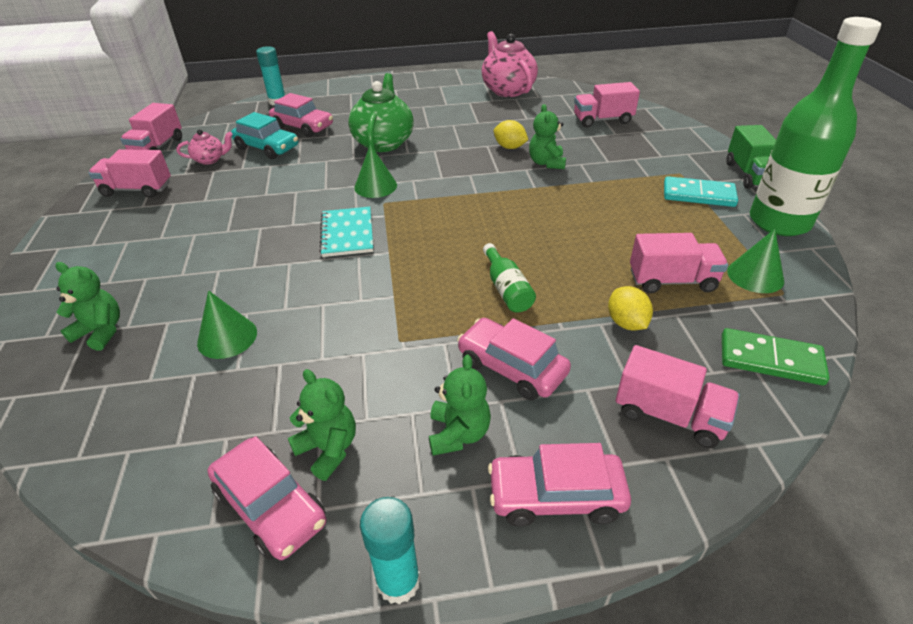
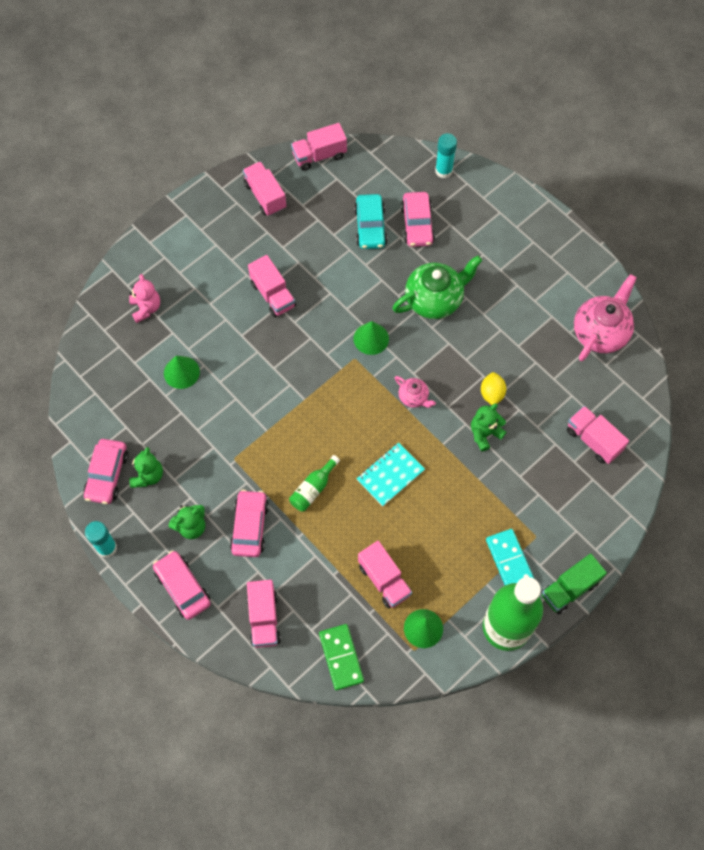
camera: 55 degrees right, 25 degrees up
(101, 332) = (146, 308): green teddy bear -> pink teddy bear
(210, 160) = (329, 204): pink teapot -> pink teapot (413, 397)
(242, 225) = (273, 294): none -> pink truck
(347, 233) = (306, 362): turquoise notebook -> turquoise notebook (390, 475)
(626, 323) = (324, 569): yellow lemon -> none

